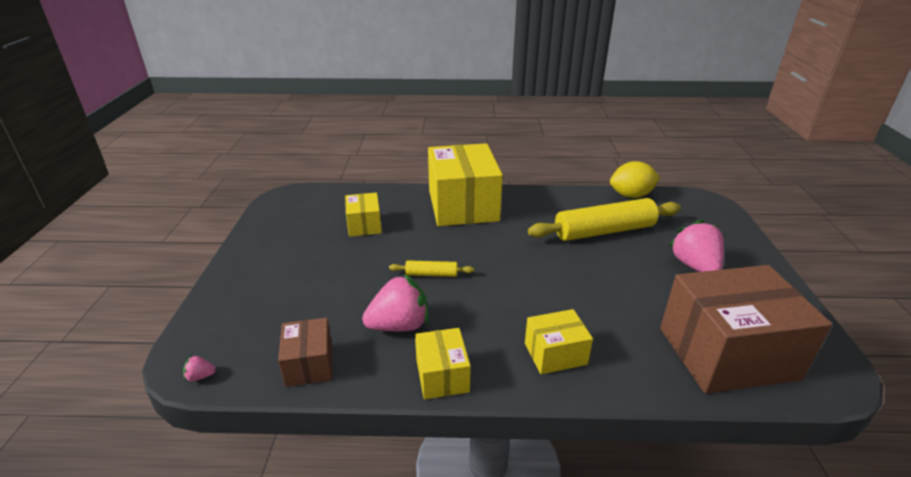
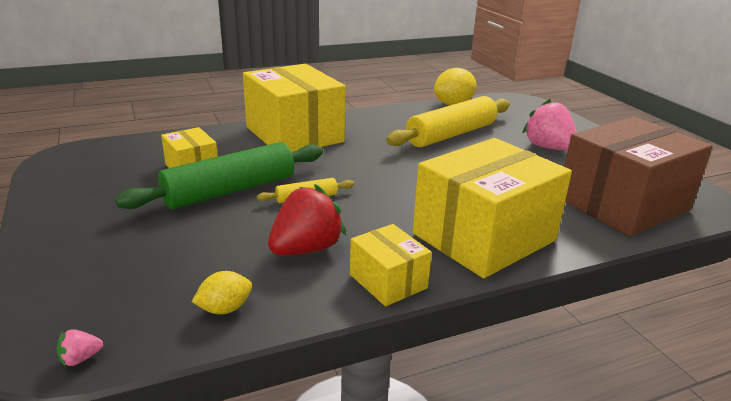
camera: 25 degrees left, 5 degrees down
(309, 364) = (225, 309): brown box -> yellow lemon
(378, 254) = (230, 190): none -> green rolling pin
(399, 325) = (306, 249): pink strawberry -> red strawberry
(555, 354) = (484, 237): yellow box -> yellow box, size x2.03

